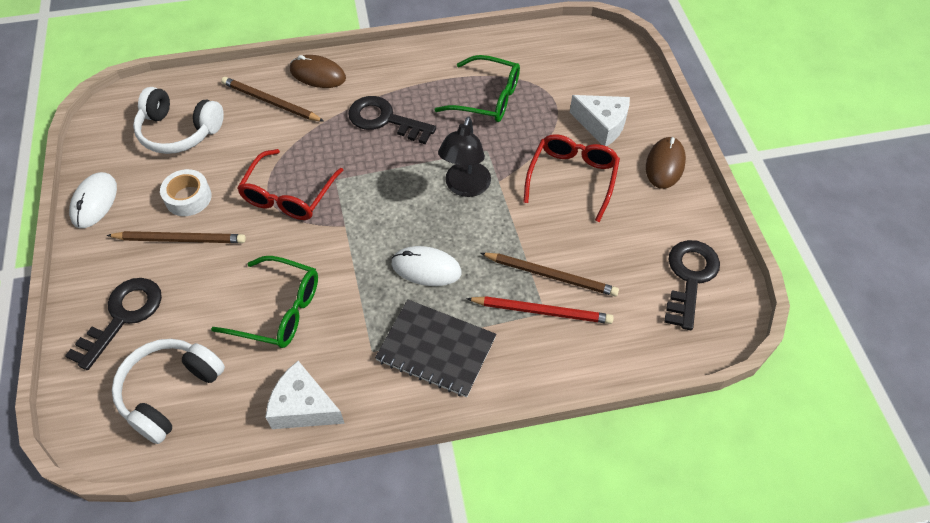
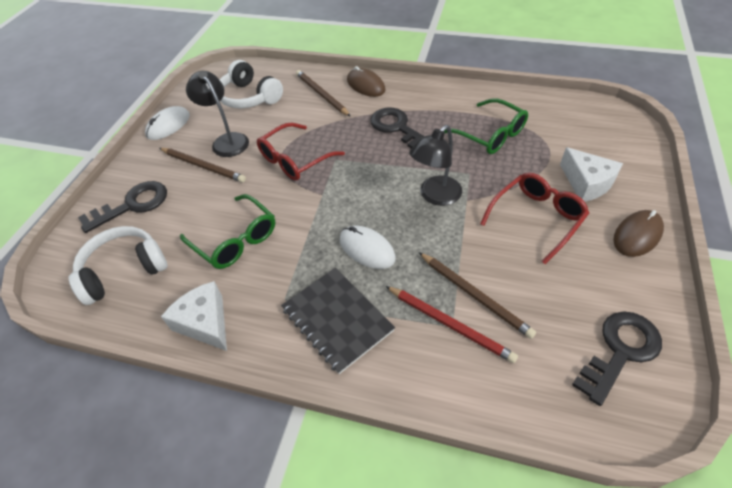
camera: 30 degrees right, 5 degrees down
(188, 198) = (227, 140): white tape -> black lamp

